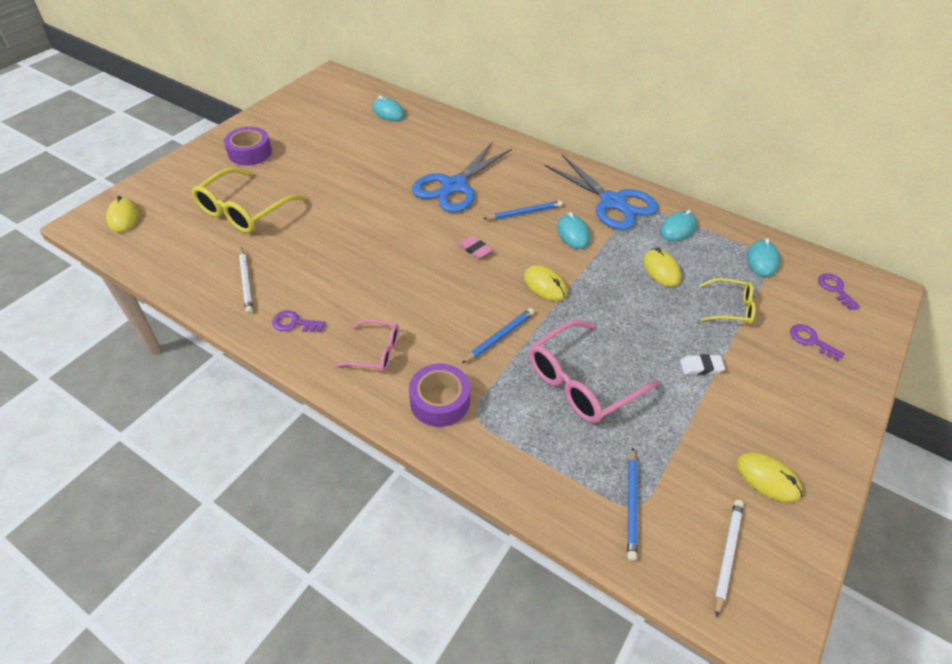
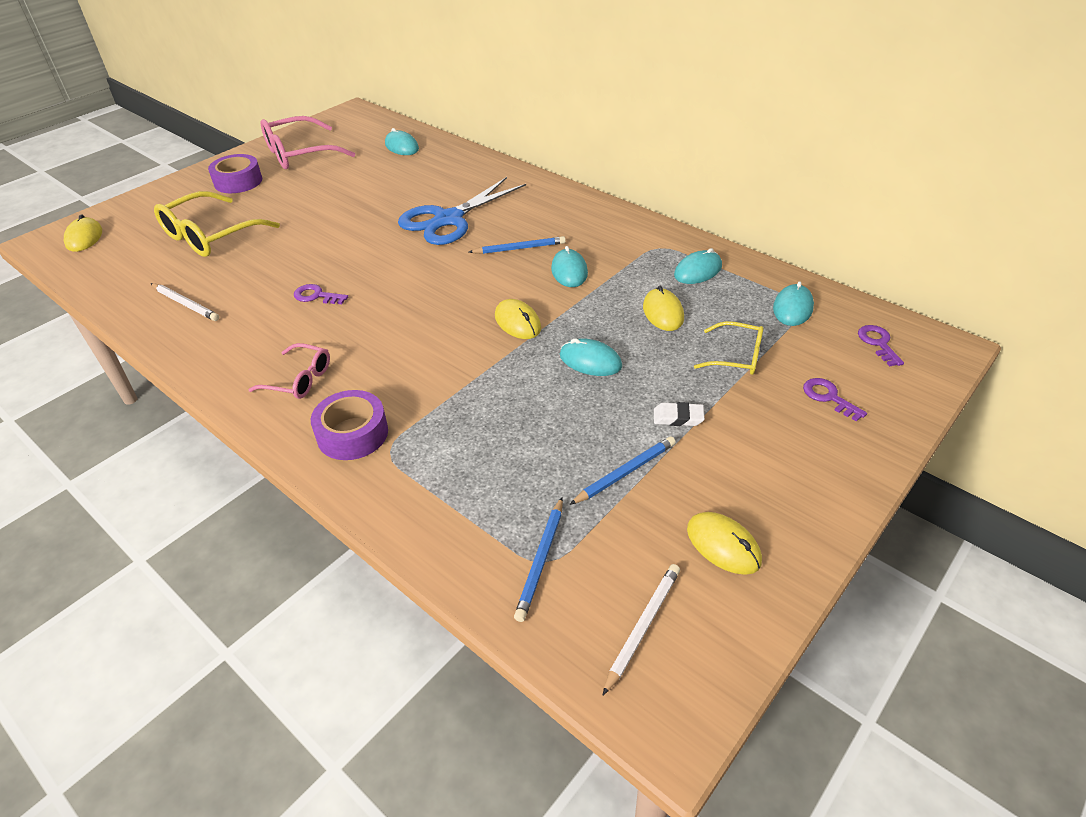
camera: 10 degrees right, 5 degrees down
(246, 282) = (186, 304): white pencil -> white pencil turned 45 degrees counterclockwise
(294, 323) = (221, 346): purple key -> purple key (316, 296)
(475, 249) = (449, 282): pink eraser -> none
(499, 337) = (445, 372): blue pencil -> blue pencil (625, 472)
(581, 382) = (526, 424): pink glasses -> pink glasses (299, 154)
(612, 202) = (627, 241): blue scissors -> none
(616, 319) = (590, 361): none -> turquoise mouse

